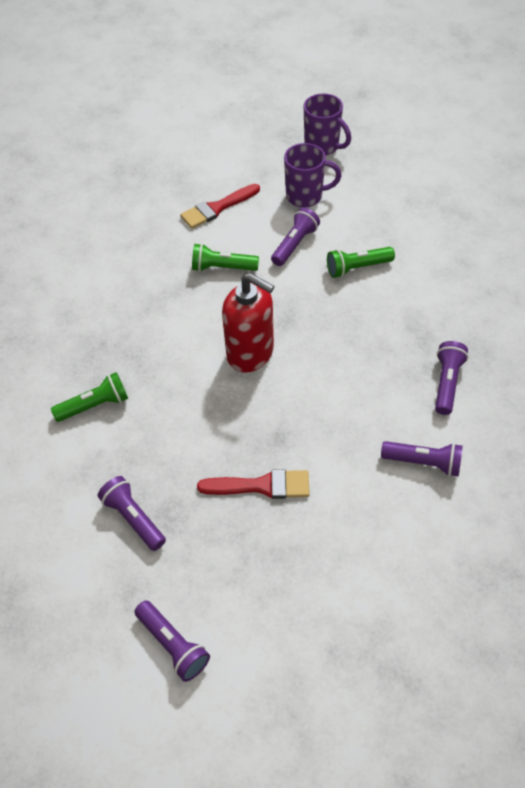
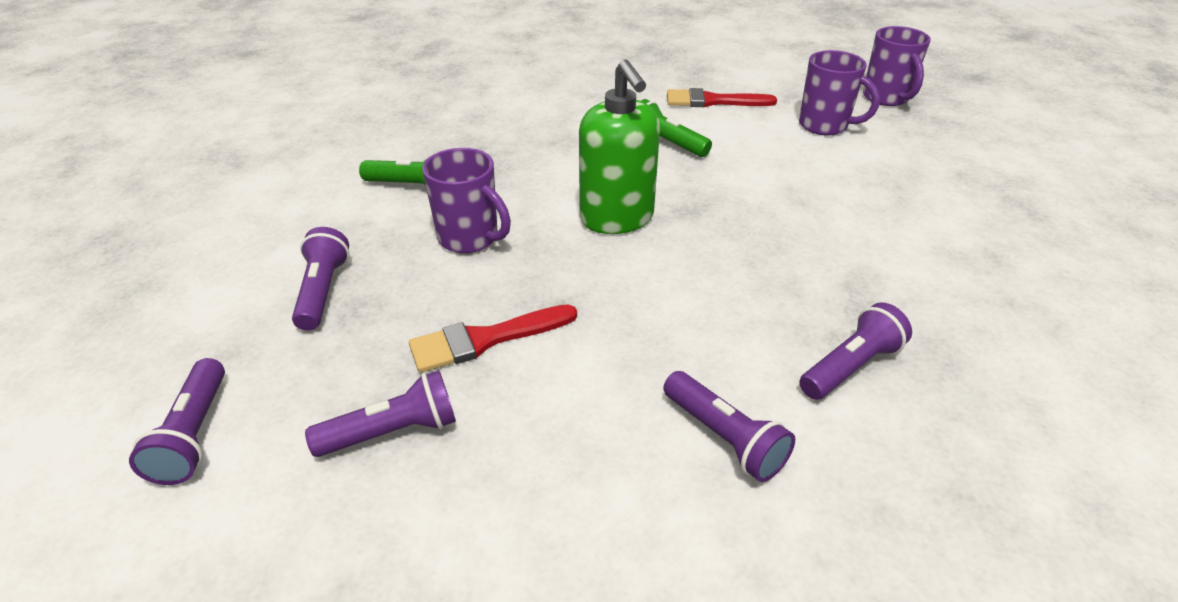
camera: 35 degrees right, 15 degrees down
(179, 423) = (470, 238): none -> purple mug
(250, 353) = (617, 218): red soap dispenser -> green soap dispenser
(261, 486) = (485, 339): red brush -> red brush turned 120 degrees clockwise
(294, 244) = (770, 156): purple flashlight -> purple flashlight (393, 431)
(357, 268) = (829, 203): green flashlight -> none

